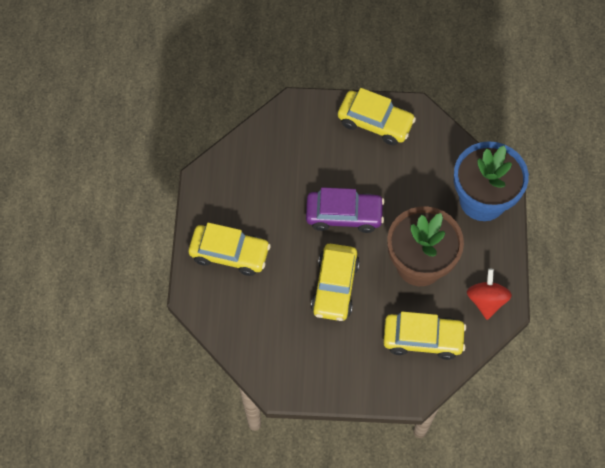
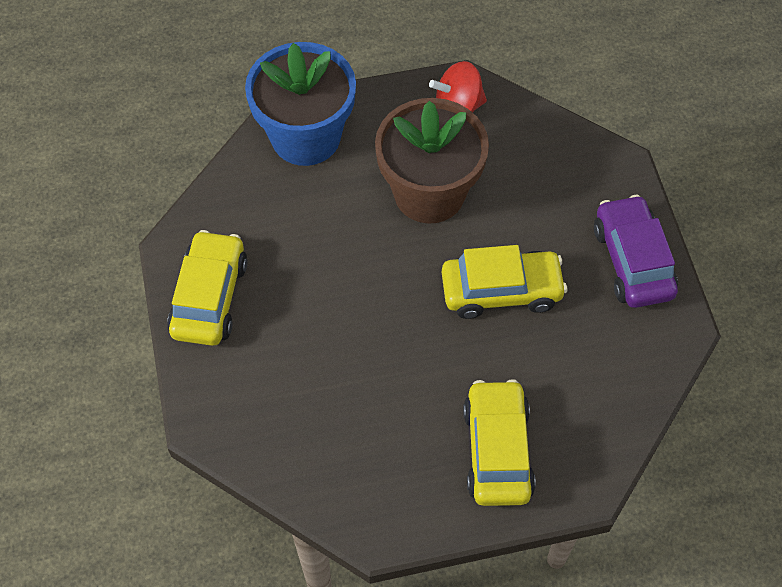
camera: 105 degrees left, 5 degrees down
(344, 215) = (382, 305): purple car -> purple car (632, 261)
(423, 338) = (539, 168): yellow car -> none

